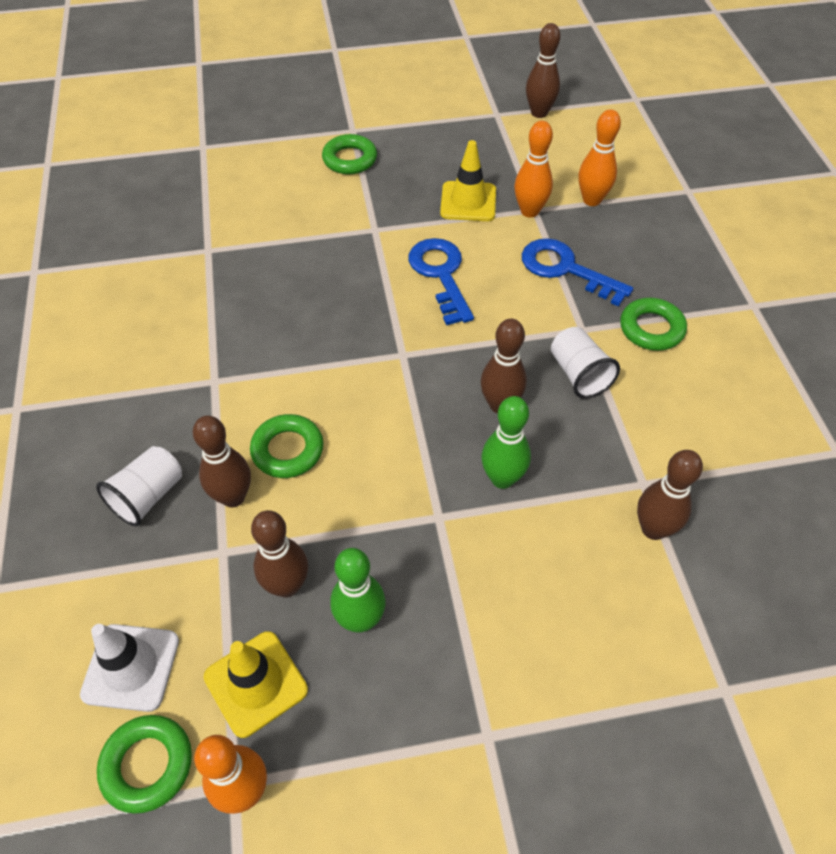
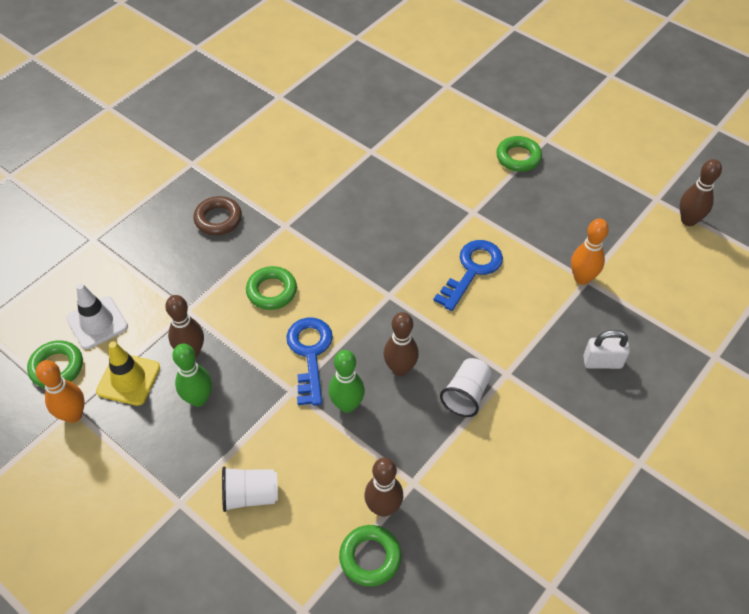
camera: 50 degrees right, 0 degrees up
(130, 435) = (218, 219): none -> brown ring
(148, 496) = (191, 255): white cup -> white cup (250, 495)
(233, 497) = (221, 290): brown bowling pin -> none
(468, 202) = (552, 241): yellow traffic cone -> none
(565, 269) = (550, 332): blue key -> blue key (310, 354)
(591, 200) = (634, 305): orange bowling pin -> none
(630, 258) = (602, 362): none -> white padlock
(651, 329) = (549, 412): green ring -> green ring (370, 557)

